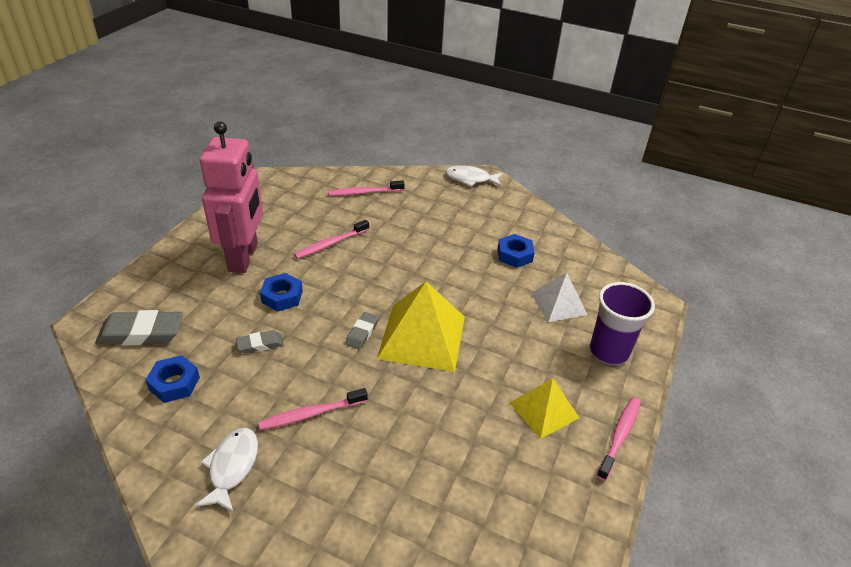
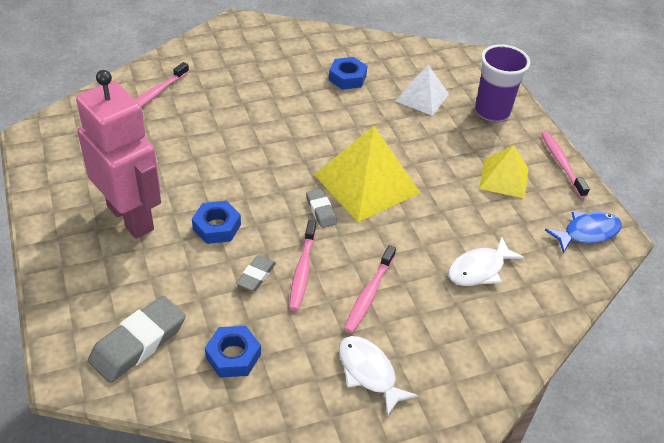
camera: 45 degrees left, 5 degrees up
(331, 244) = (192, 157): pink toothbrush -> pink toothbrush (302, 270)
(471, 179) = (230, 31): white fish -> white fish (479, 269)
(561, 511) = (587, 232): none -> blue fish

